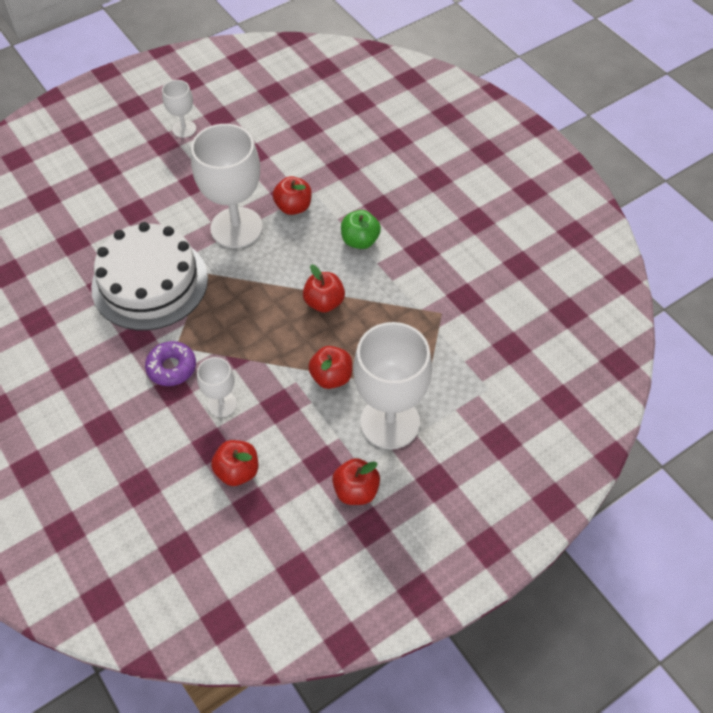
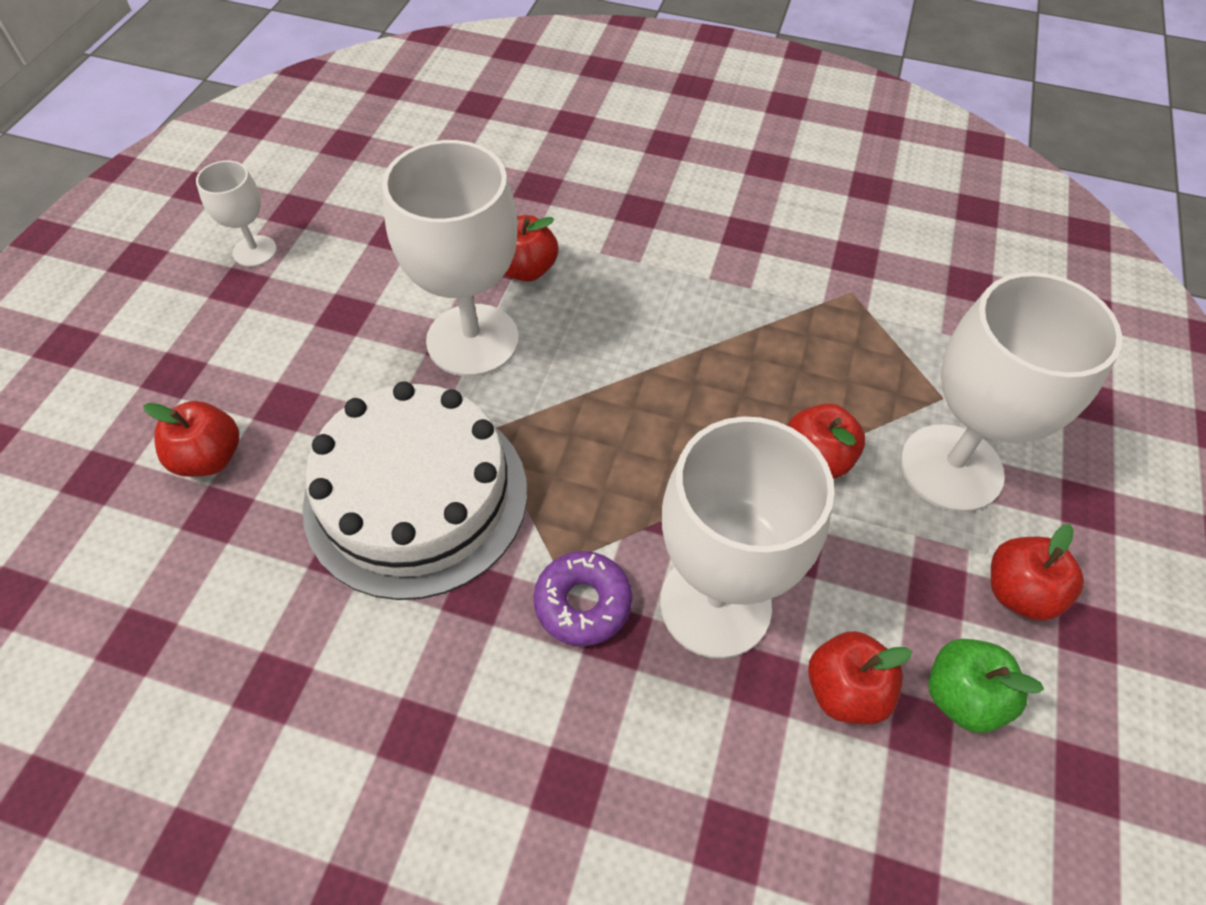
camera: 40 degrees left, 0 degrees up
(222, 404) = (715, 604): white goblet -> white goblet, size x2.02
(324, 302) = (699, 367): red apple -> red apple (209, 458)
(360, 241) = (659, 263): green apple -> green apple (962, 696)

